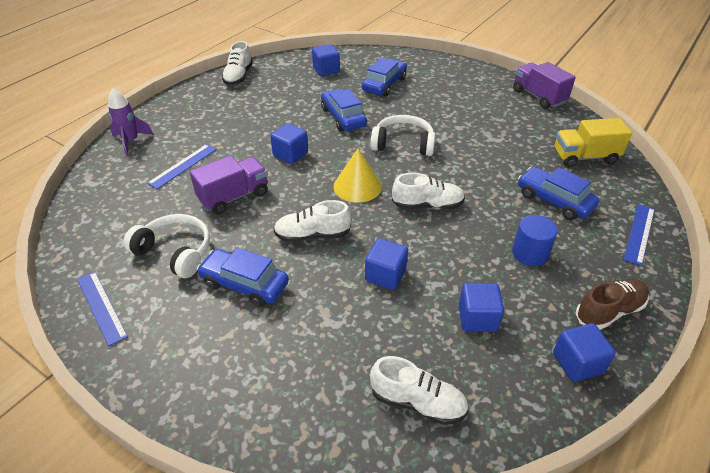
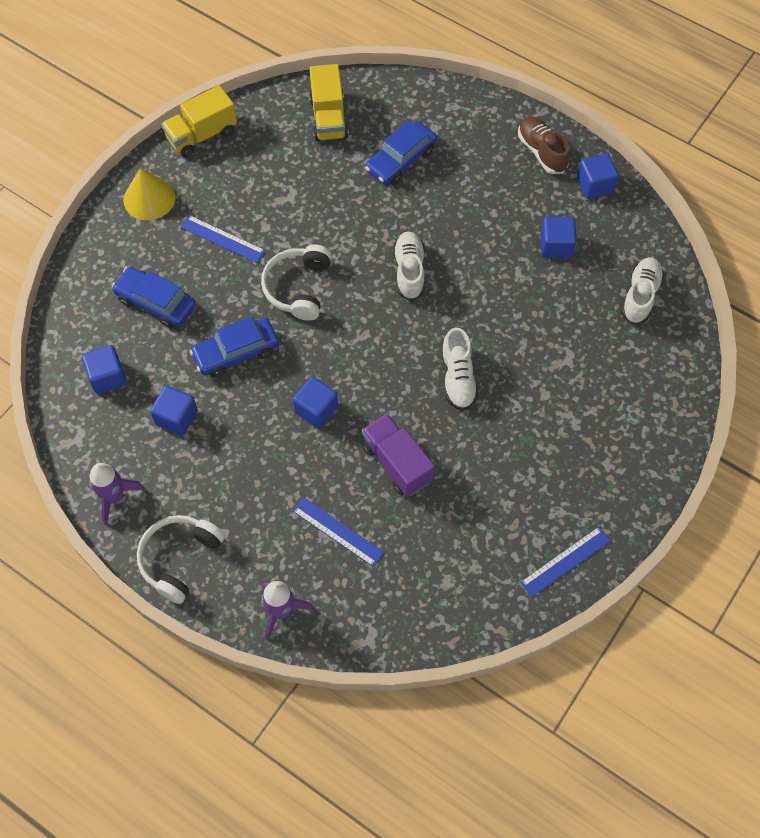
camera: 90 degrees left, 20 degrees up
(175, 252) = (488, 508): white headphones -> white headphones (180, 559)
(238, 76) = (114, 497): white shoe -> purple rocket
(244, 284) = (528, 434): blue car -> none
(357, 186) = (378, 336): yellow cone -> yellow cone (149, 198)
(385, 275) = (510, 313): blue cube -> blue cube (176, 417)
(530, 253) = (476, 194): blue cylinder -> none
(538, 97) = (202, 135): purple truck -> yellow truck
(639, 233) = (447, 104): blue ruler -> blue ruler (222, 238)

